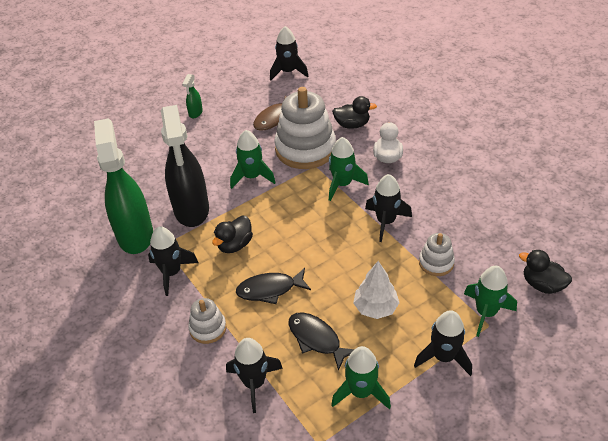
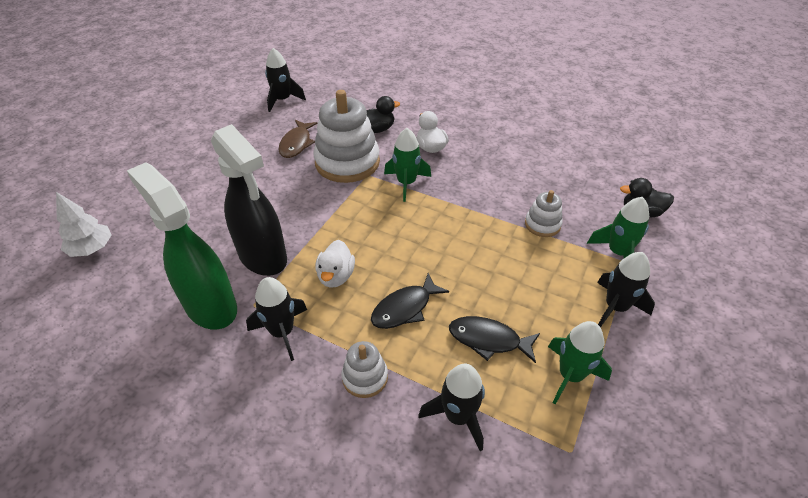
camera: 30 degrees left, 0 degrees up
(195, 113) = (206, 160): green spray bottle -> none
(235, 245) = (336, 276): black duck -> white duck
(252, 177) = (309, 204): green rocket -> none
(375, 307) = (521, 286): white tree -> white tree (92, 249)
(386, 222) = (471, 203): black rocket -> none

